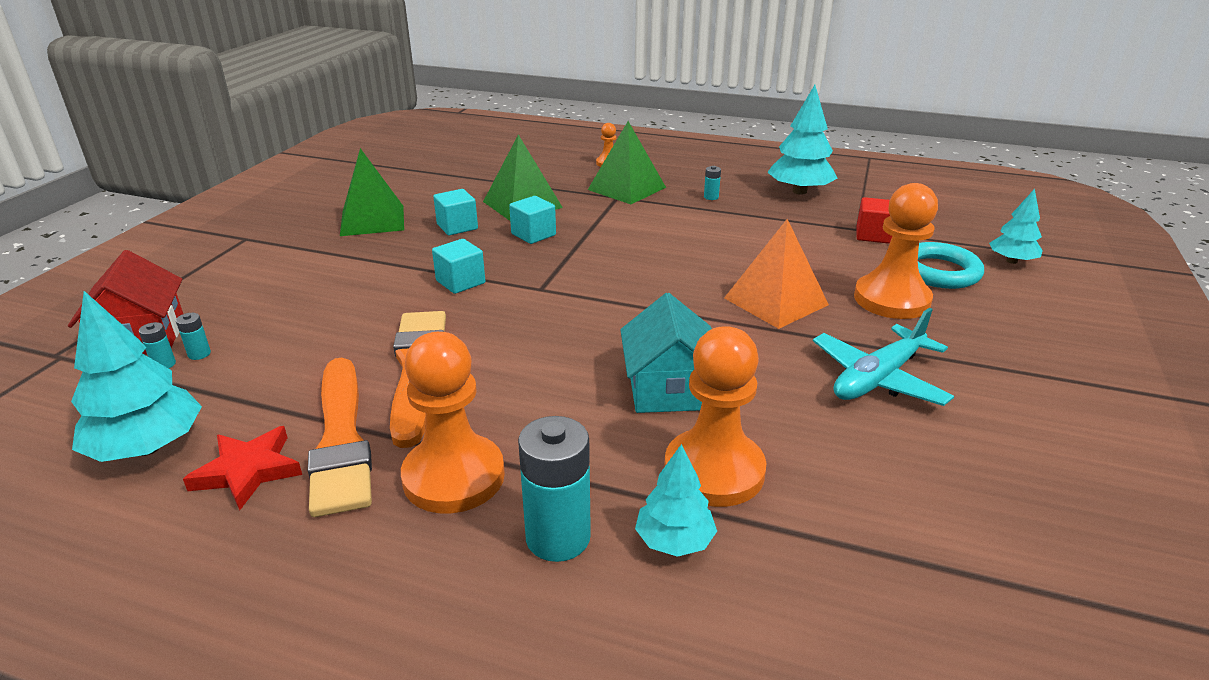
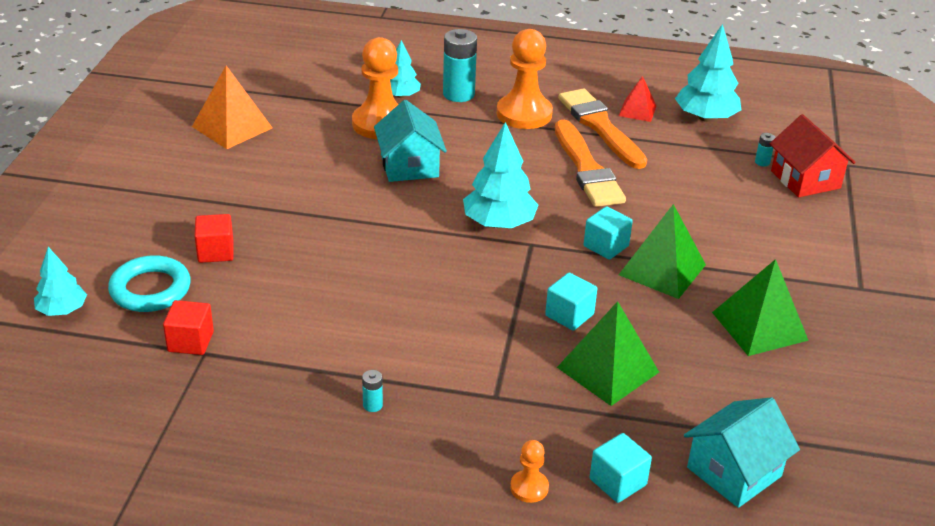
camera: 170 degrees right, 5 degrees up
(199, 354) = (748, 170): turquoise battery -> none
(248, 471) = (637, 111): red star -> red pyramid
(457, 227) = (659, 322): turquoise cube -> turquoise cube (618, 482)
(472, 162) = (734, 472): none -> turquoise house
(626, 188) = (487, 417): green pyramid -> green pyramid (662, 269)
(776, 301) = (321, 243): orange pyramid -> orange pyramid (232, 127)
(799, 191) = (250, 429): turquoise tree -> turquoise tree (499, 223)
(877, 379) = (261, 181): turquoise plane -> none
(891, 299) = (215, 252): orange pawn -> red cube

